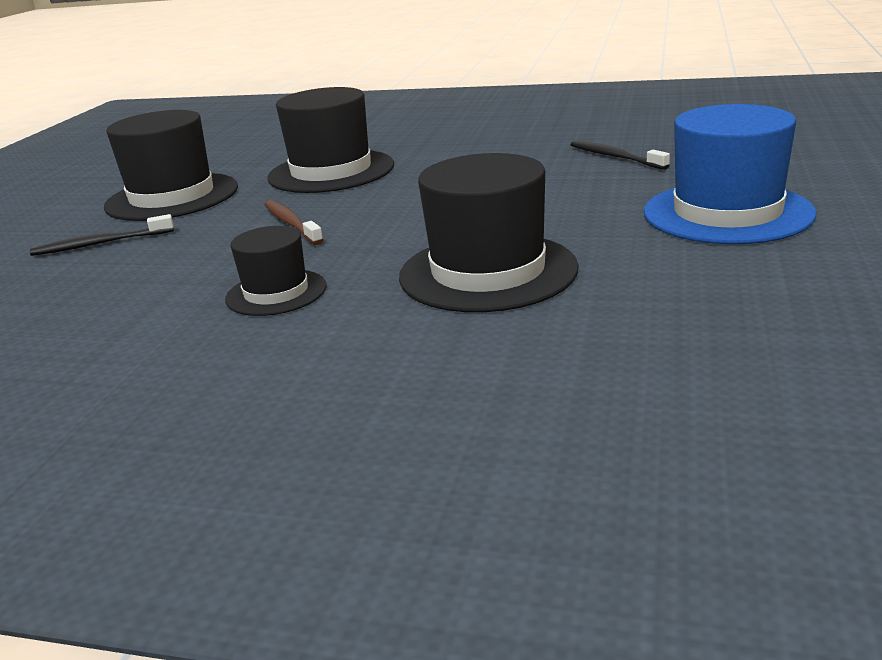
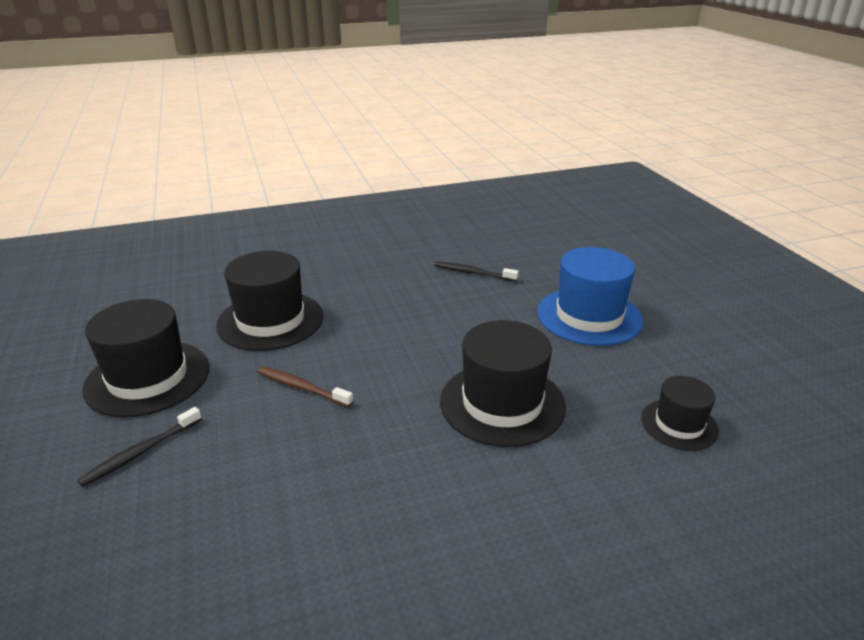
camera: 35 degrees left, 5 degrees up
(276, 293) = (373, 465): black hat -> black hat (679, 424)

